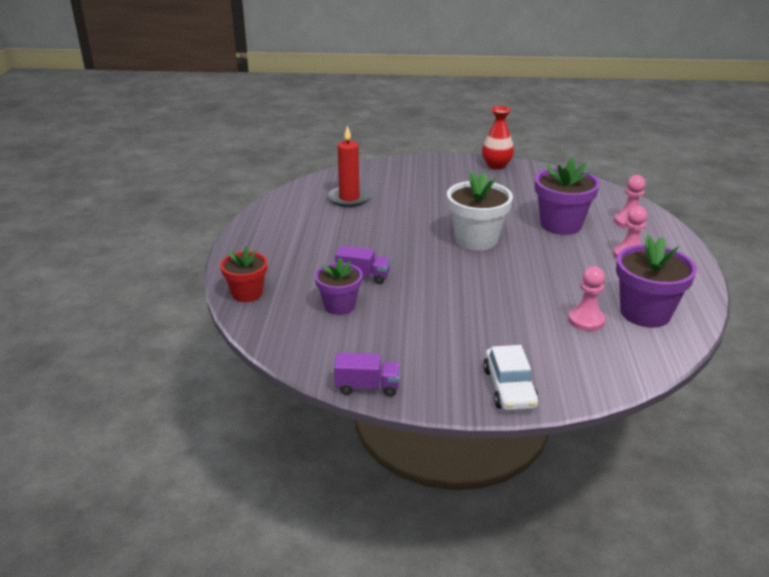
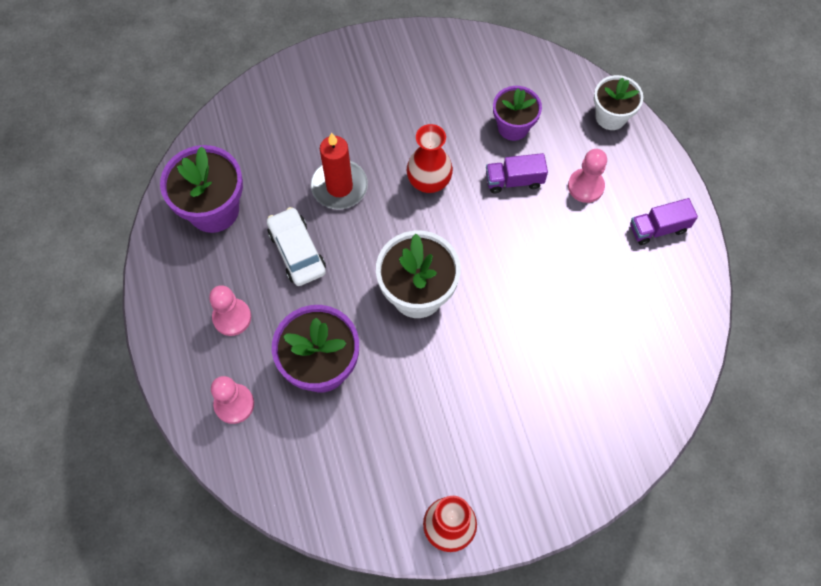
camera: 160 degrees right, 35 degrees up
(247, 293) = (611, 116): red flower pot -> white flower pot
(349, 198) = (615, 343): red candle -> red candle (339, 186)
(367, 387) = (440, 38): purple truck -> purple truck (658, 228)
(437, 290) = (429, 181): none -> red vase
(509, 388) = (326, 71): white car -> white car (297, 251)
(586, 320) = (271, 179): pink pawn -> pink pawn (585, 186)

